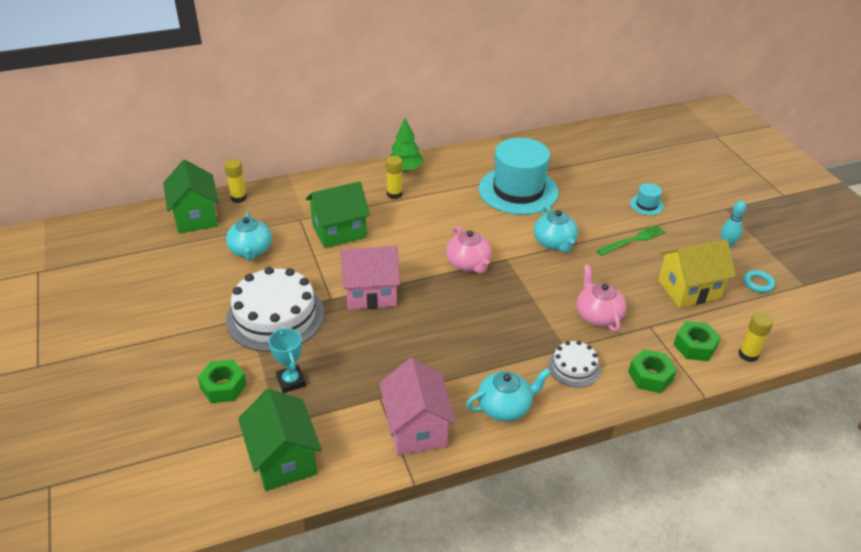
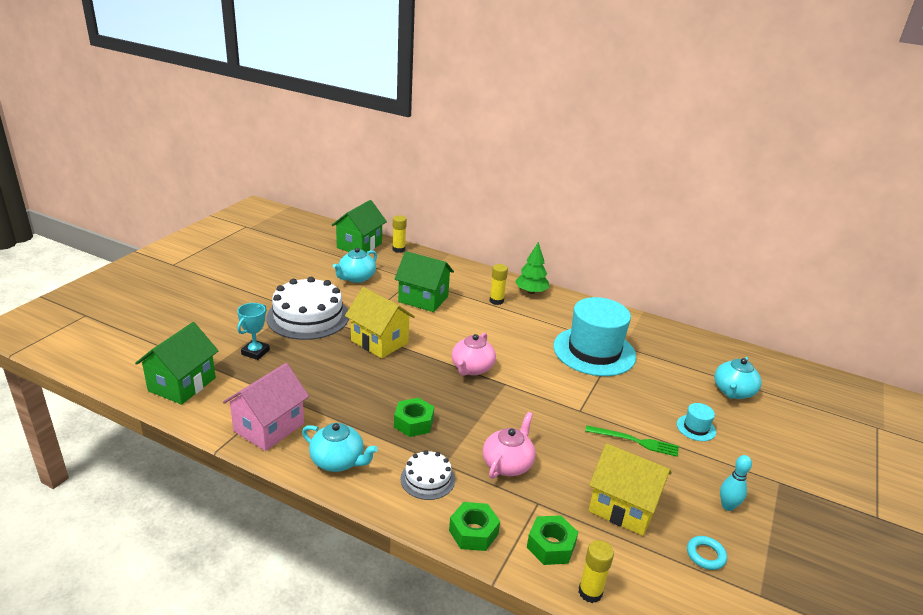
camera: 45 degrees right, 10 degrees down
(223, 386) = (222, 330): green nut -> green nut (413, 423)
(371, 293) = (379, 342): pink house -> yellow house
(554, 243) = (561, 399): turquoise teapot -> turquoise teapot (733, 392)

